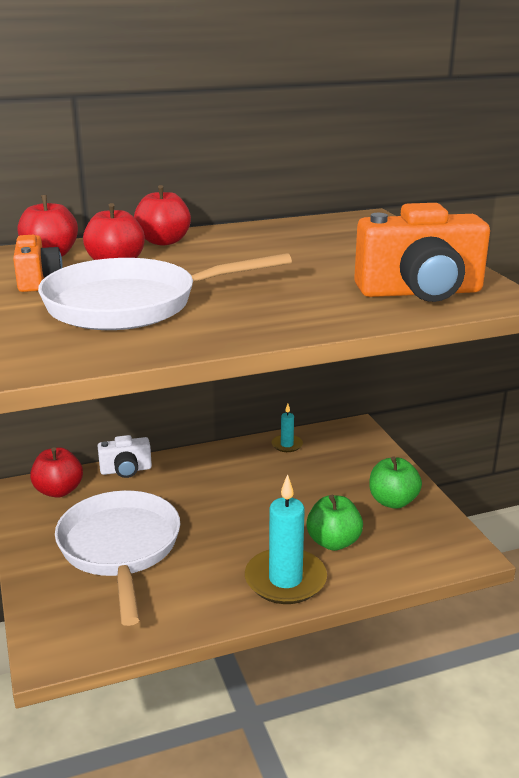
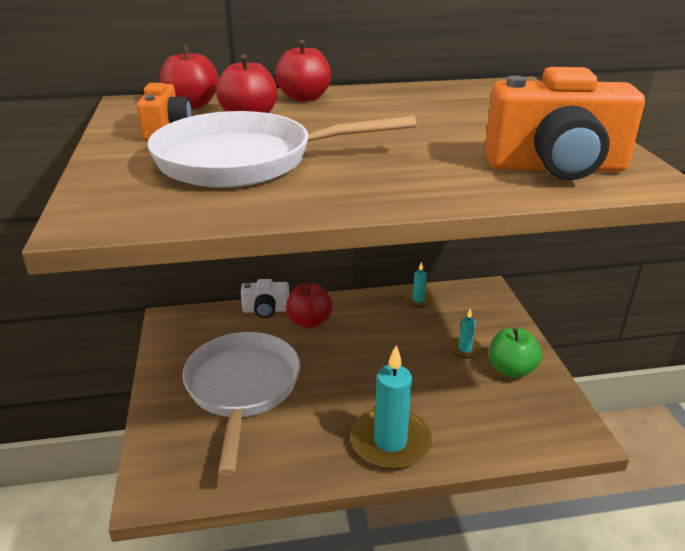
camera: 10 degrees right, 5 degrees up
(59, 491) = (202, 324): red apple -> red apple (309, 322)
(333, 542) = (445, 406): green apple -> none
(343, 487) = (464, 349): none -> turquoise candle

